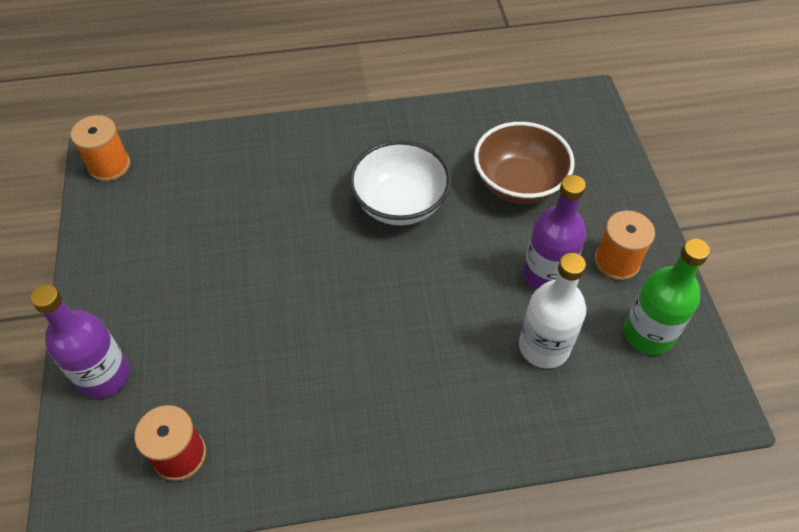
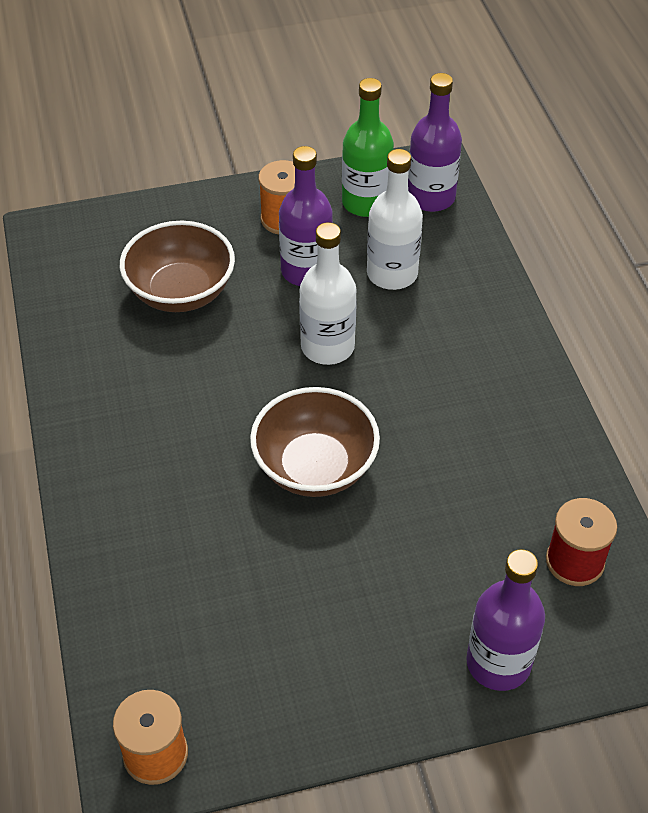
camera: 95 degrees left, 5 degrees down
(318, 266) = (315, 467): none -> brown bowl
(400, 203) = (215, 397): white bowl -> none
(450, 285) = (327, 347): none -> white bottle
(663, 397) = (431, 197): none -> purple bottle

